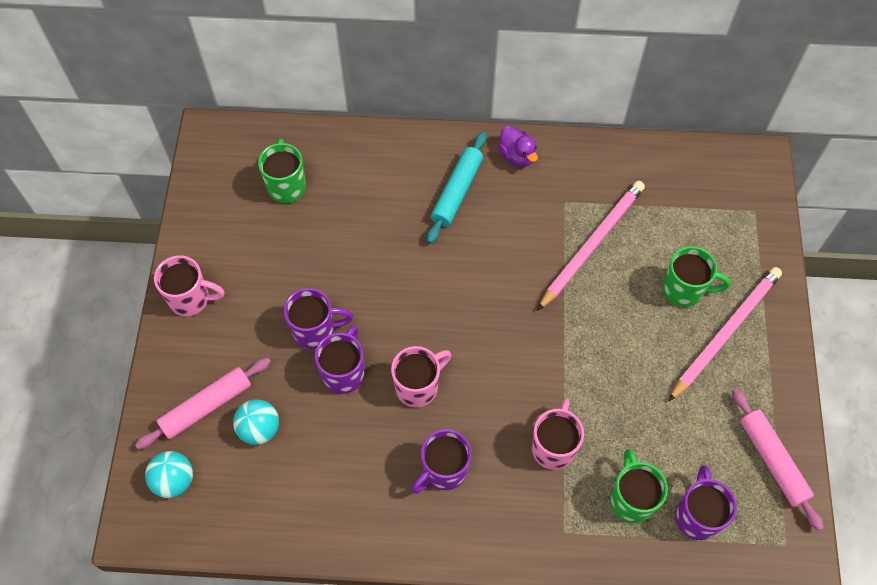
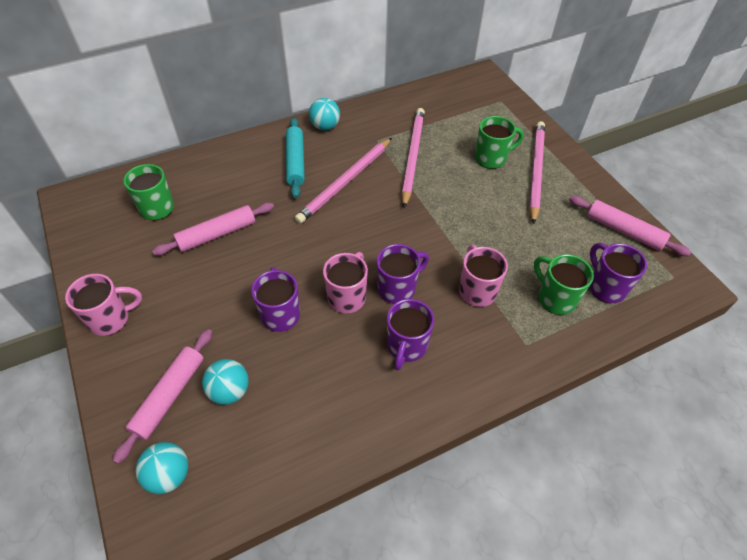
camera: 30 degrees left, 10 degrees down
(315, 330) = (238, 295): purple mug -> purple mug (398, 289)
(330, 248) = (217, 234): none -> pink rolling pin
(496, 244) = (345, 182): none -> pink pencil
(517, 156) = (325, 126): purple duck -> turquoise ball

